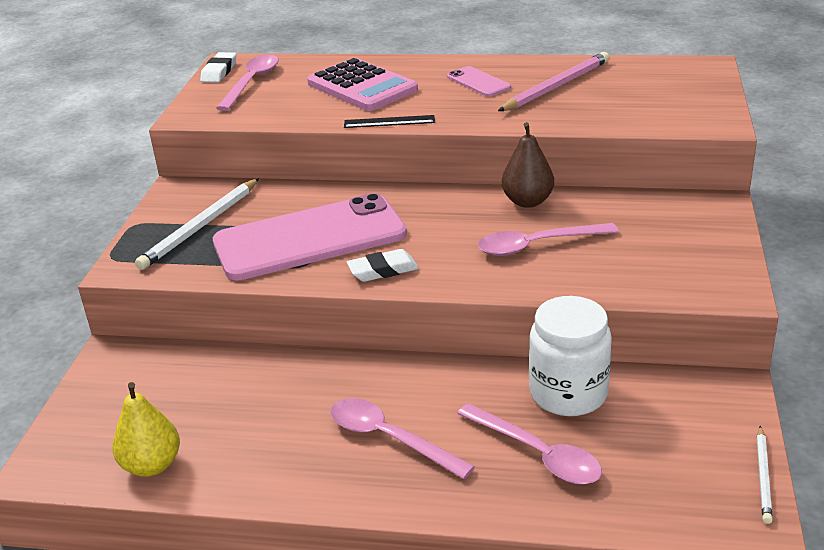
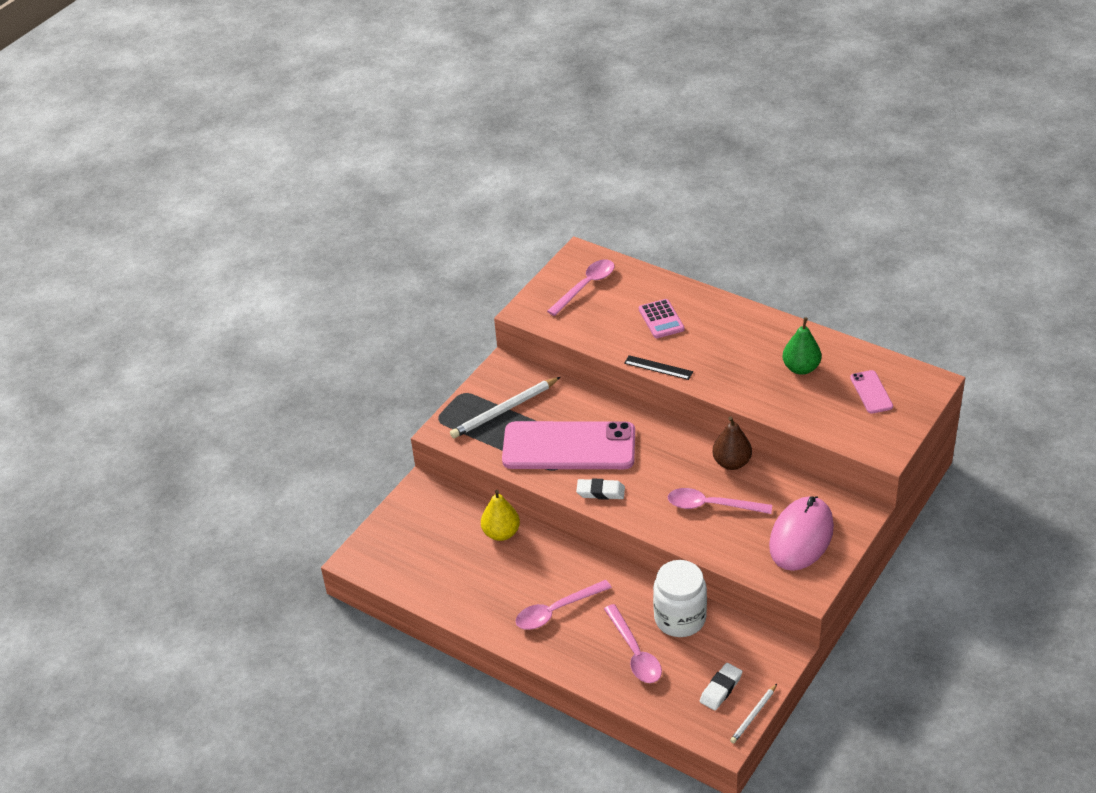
camera: 25 degrees right, 10 degrees up
(152, 465) = (417, 579): yellow pear -> yellow pear (501, 533)
(219, 71) = (568, 264): white eraser -> white eraser (721, 689)
(362, 87) = (661, 319): pink calculator -> pink calculator, size x0.61
(389, 438) = (556, 611): pink spoon -> pink spoon turned 90 degrees counterclockwise
(478, 82) = (747, 343): pink phone -> pink phone (871, 392)
(556, 86) = (801, 368): pink pencil -> green pear
(673, 244) = (801, 537): none -> pink mouse

